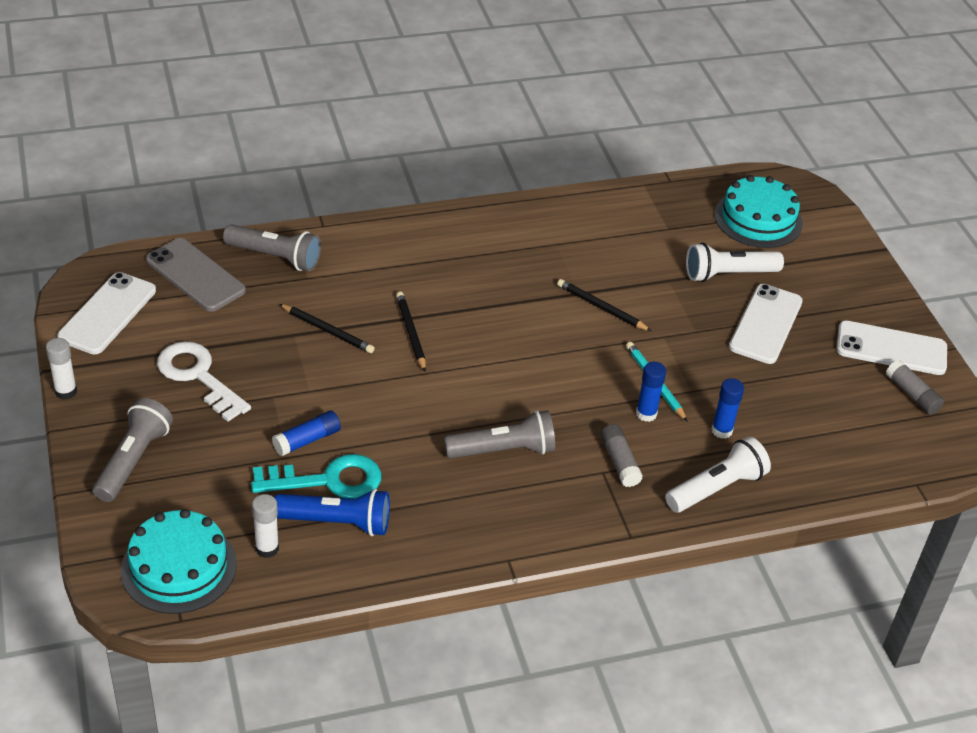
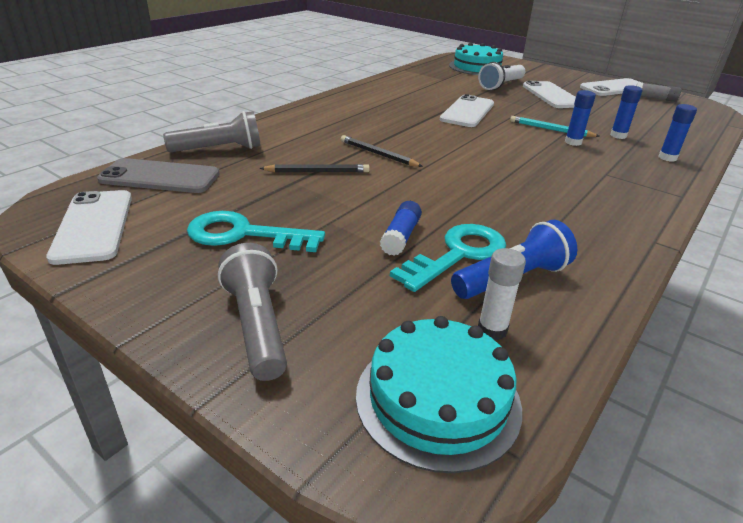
camera: 35 degrees left, 10 degrees down
(66, 391) = (104, 301): white glue stick -> none
(198, 376) = (244, 234): white key -> turquoise key
(503, 450) = (537, 186): grey flashlight -> none
(601, 308) = (467, 112): black pencil -> white phone
(619, 462) = (604, 166): grey glue stick -> none
(716, 488) = (667, 158): white flashlight -> blue glue stick

